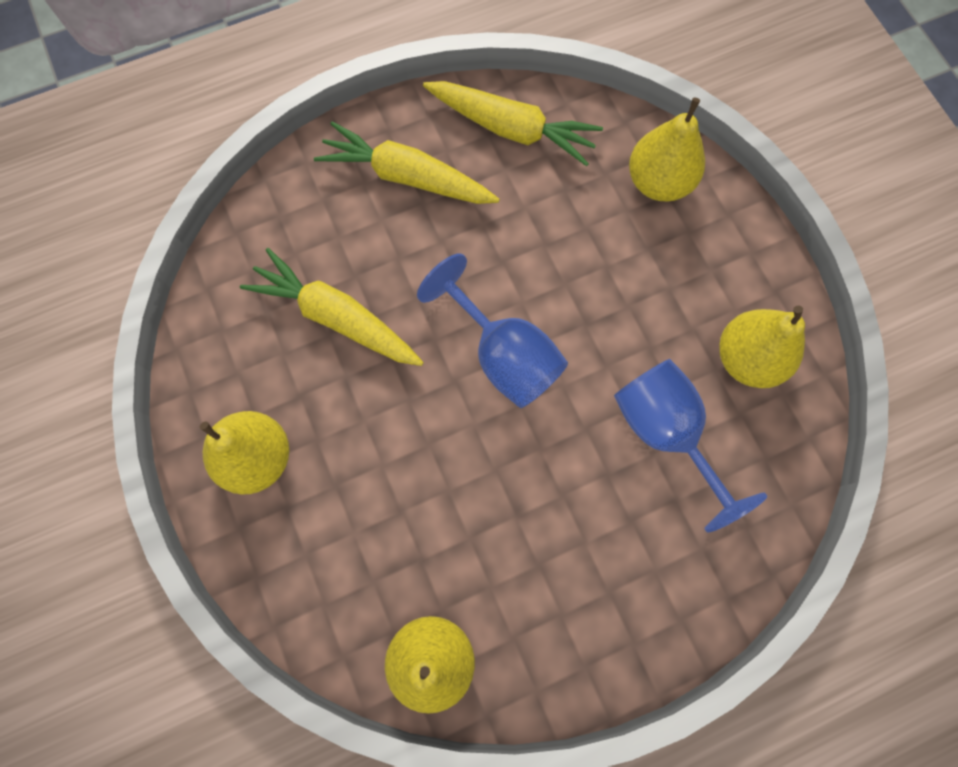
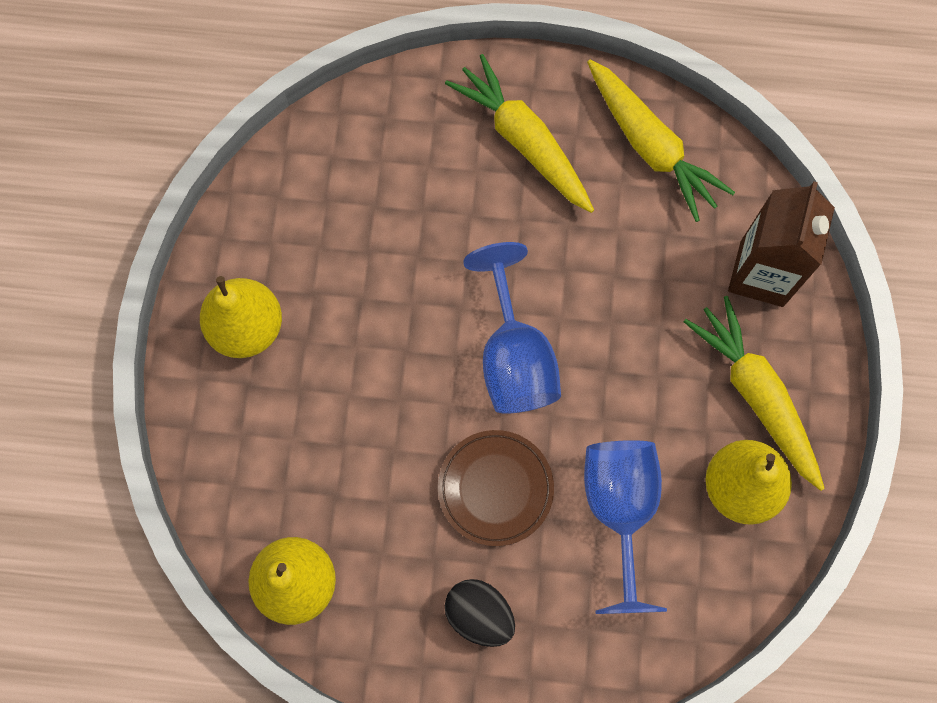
camera: 30 degrees right, 0 degrees up
(336, 317) = (384, 240): yellow carrot -> yellow carrot (756, 395)
(554, 474) = (495, 488): none -> brown plate
(605, 590) = (479, 614): none -> black egg
(658, 182) = (761, 274): yellow pear -> brown carton

